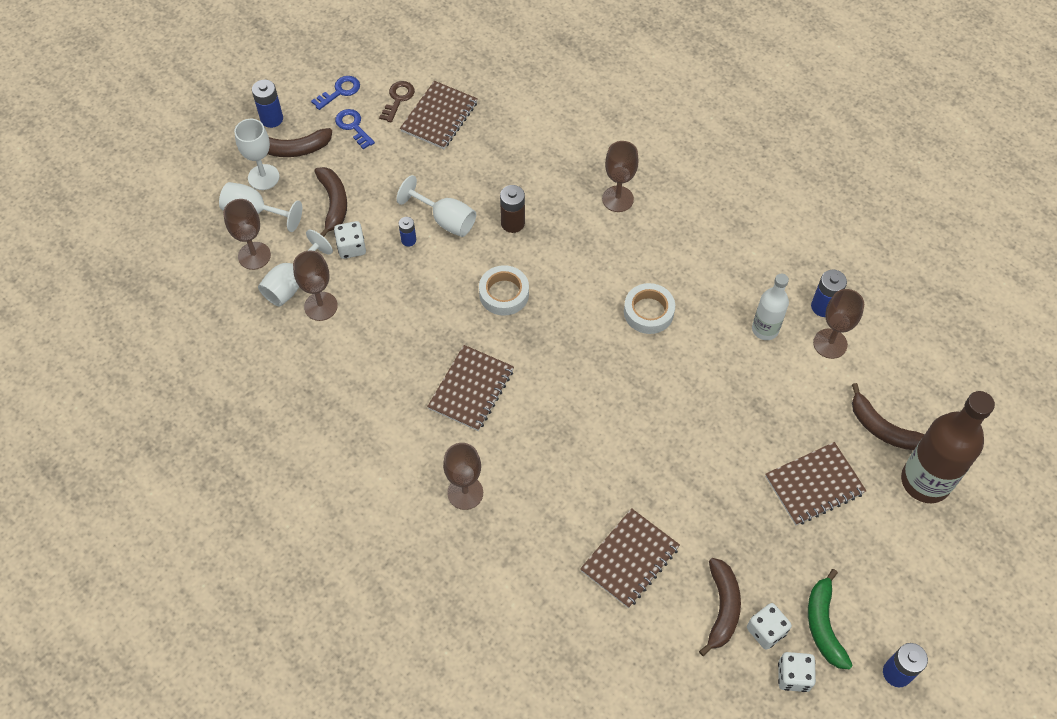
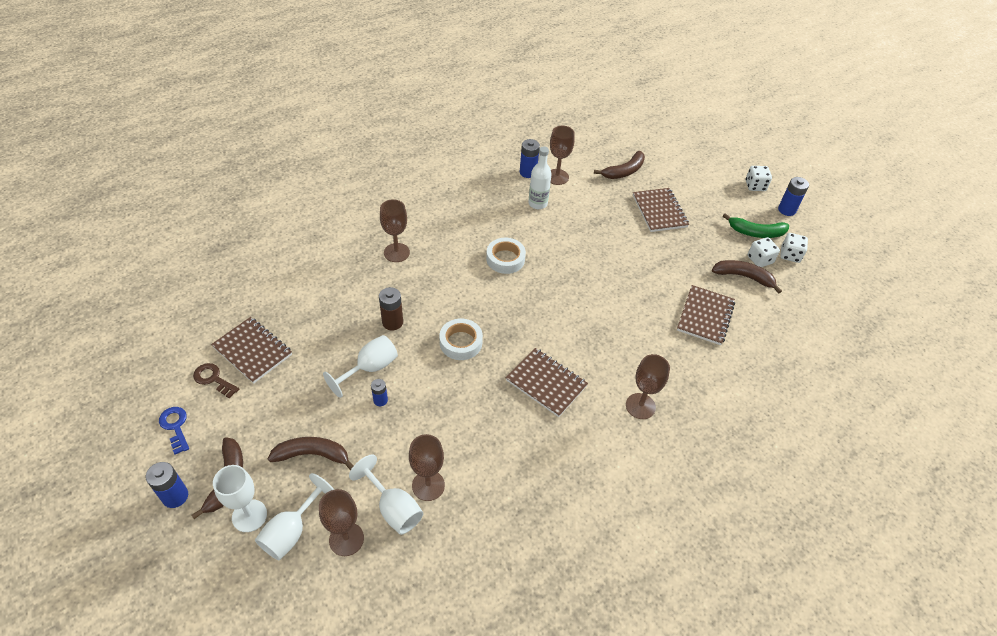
camera: 80 degrees left, 10 degrees down
(351, 247) = (370, 448): white dice -> white dice (755, 186)
(353, 126) = (226, 422): blue key -> none
(630, 559) = (705, 316): brown notebook -> brown notebook turned 60 degrees clockwise
(925, 481) = (663, 164): brown bottle -> none

